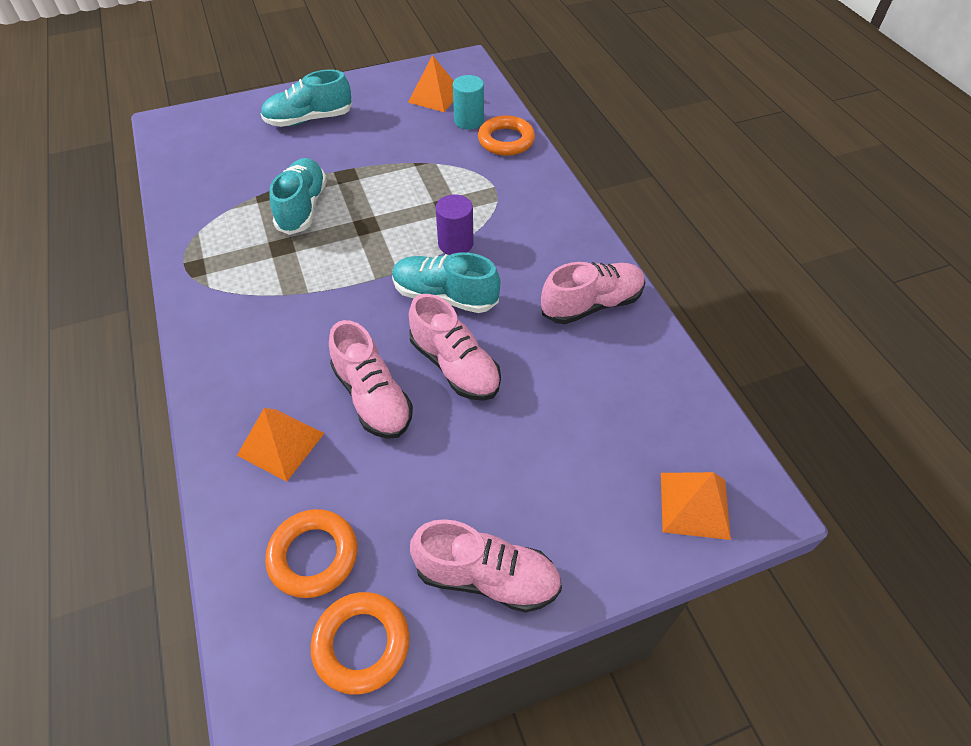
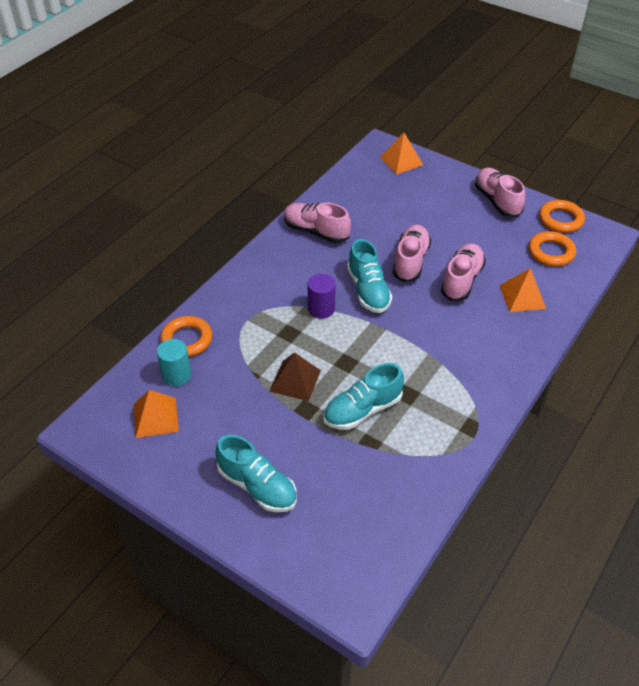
camera: 125 degrees left, 5 degrees down
(384, 183) = (295, 380): none -> brown pyramid

